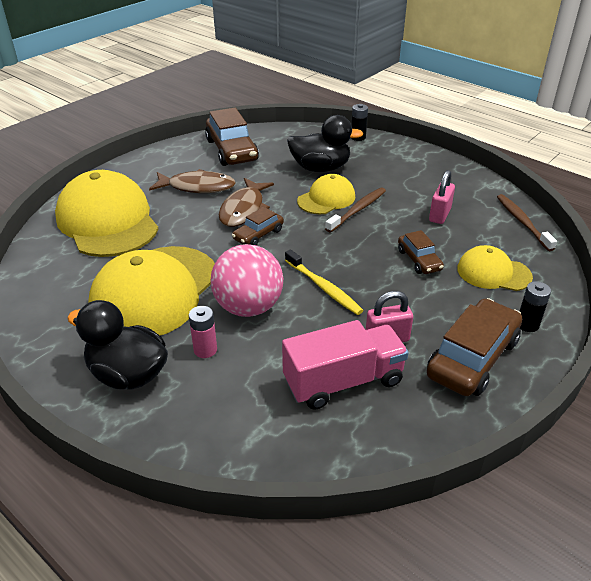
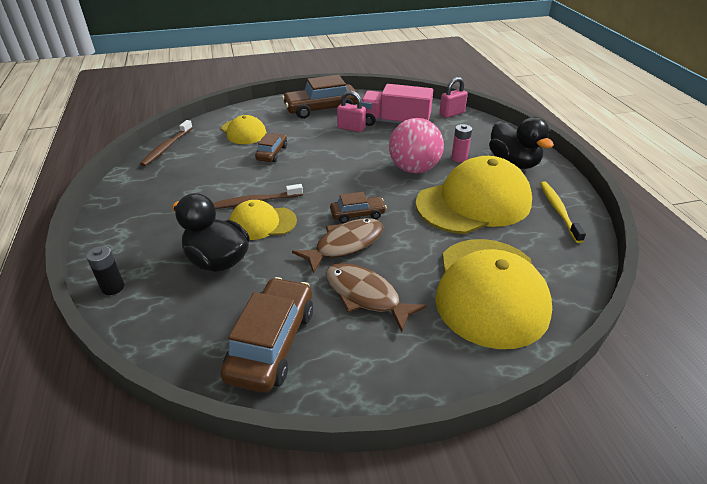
camera: 145 degrees left, 0 degrees up
(323, 287) = (353, 162): yellow toothbrush -> yellow toothbrush (558, 211)
(439, 215) = (205, 173): pink padlock -> pink padlock (451, 113)
(527, 324) = (273, 109): black battery -> none

